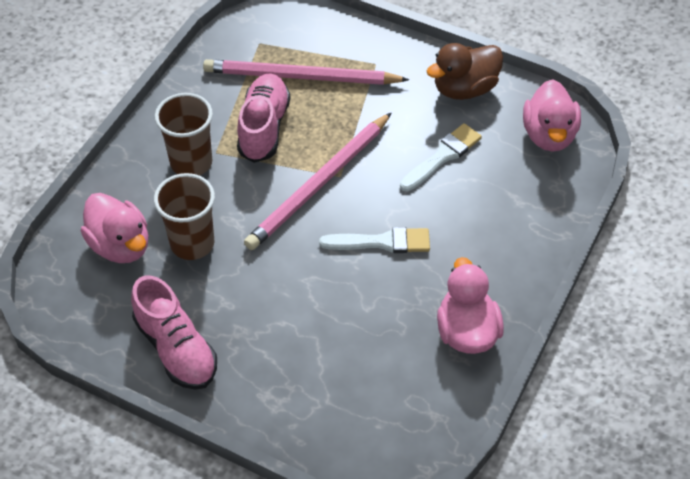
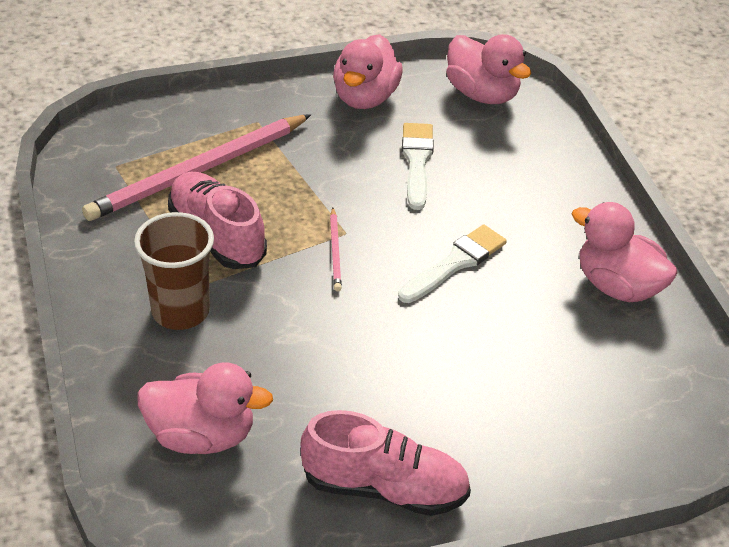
camera: 45 degrees left, 10 degrees down
(192, 243) = (277, 383): brown cup -> none
(319, 184) = (335, 251): pink pencil -> pink pencil, size x0.42
(464, 88) = (365, 97): brown duck -> pink duck

